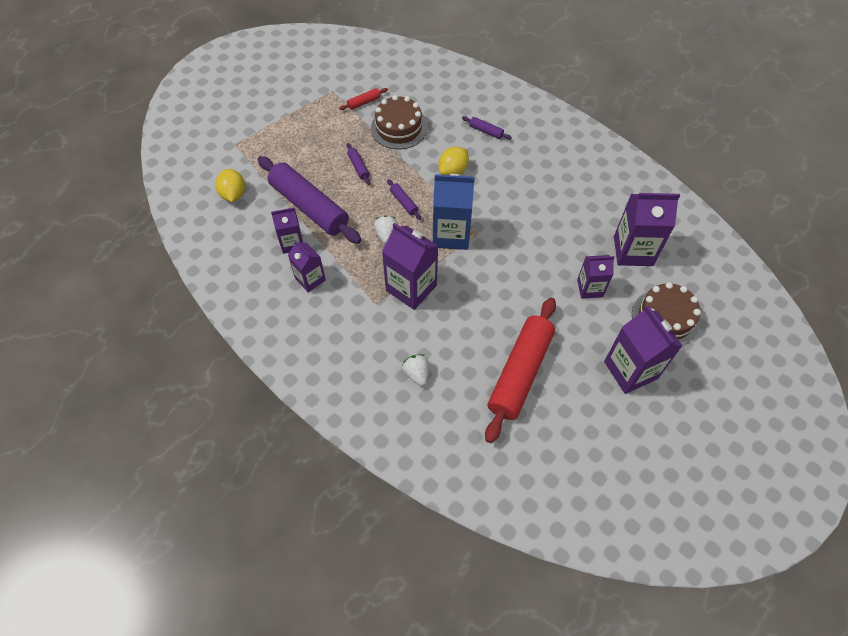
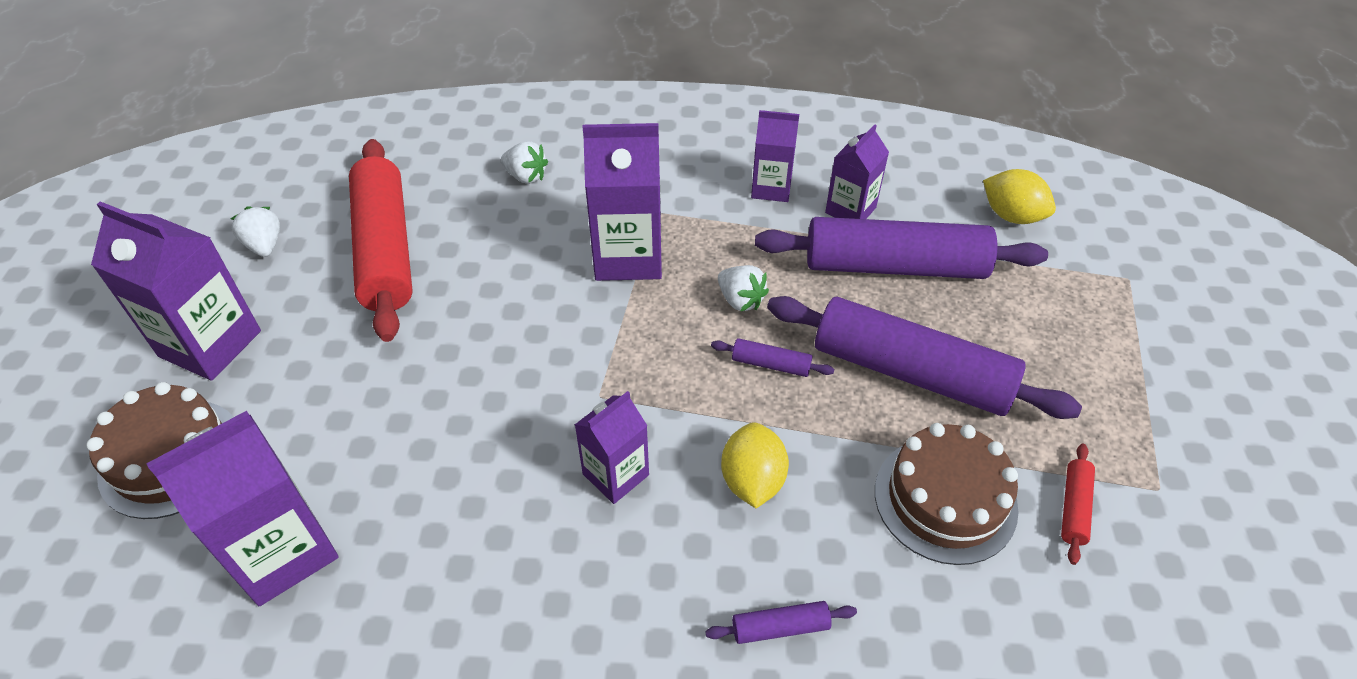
camera: 140 degrees right, 10 degrees down
(358, 167) = (911, 373): purple rolling pin -> purple rolling pin, size x2.49
(451, 234) = (644, 364): blue carton -> none
(580, 421) = (264, 245): none -> white strawberry
(590, 288) = (338, 425): purple carton -> purple carton (615, 474)

